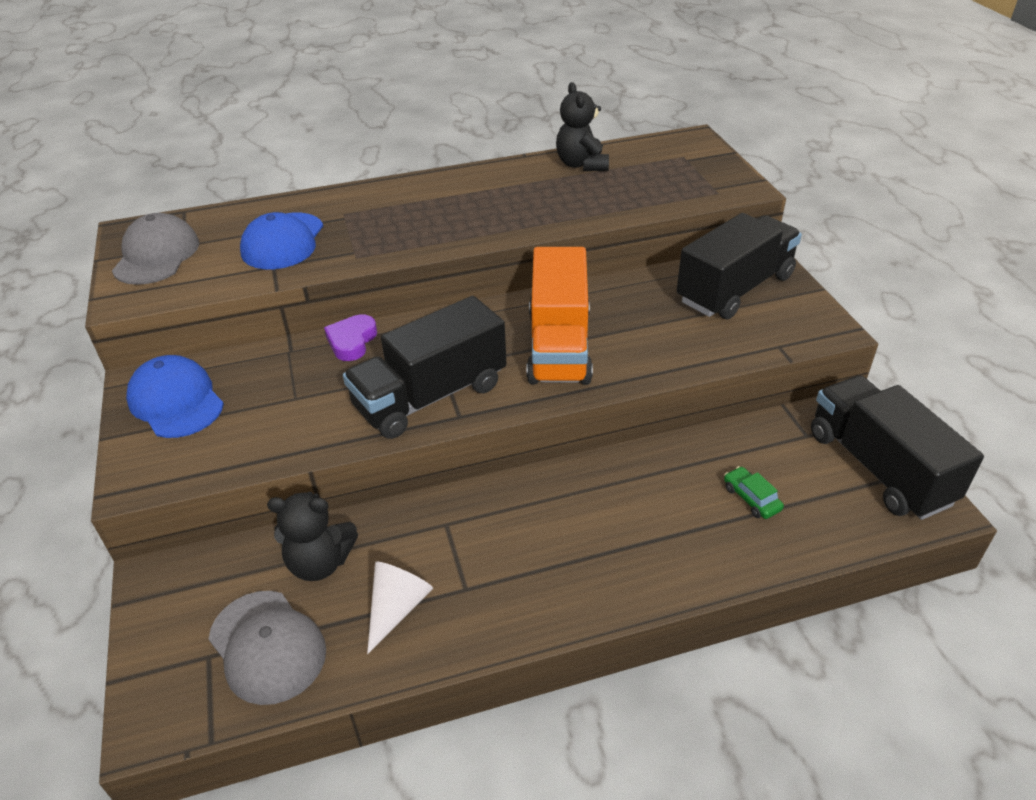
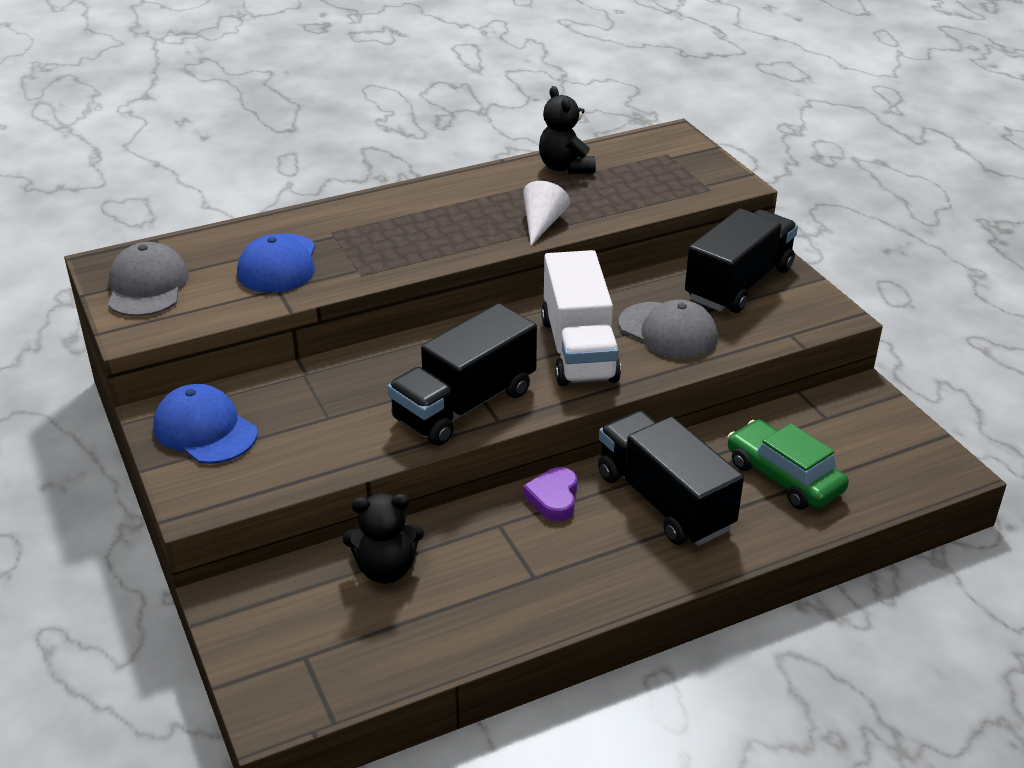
camera: 10 degrees left, 5 degrees down
(267, 646) = (359, 643): grey cap -> grey cap (668, 331)
(352, 341) = (367, 360): purple heart -> purple heart (553, 498)
(397, 608) = (473, 599): white cone -> white cone (542, 224)
(559, 346) = (578, 349): orange truck -> white truck
(751, 498) = (784, 477): green car -> green car, size x2.03
(878, 467) = (896, 440): black truck -> black truck (664, 501)

